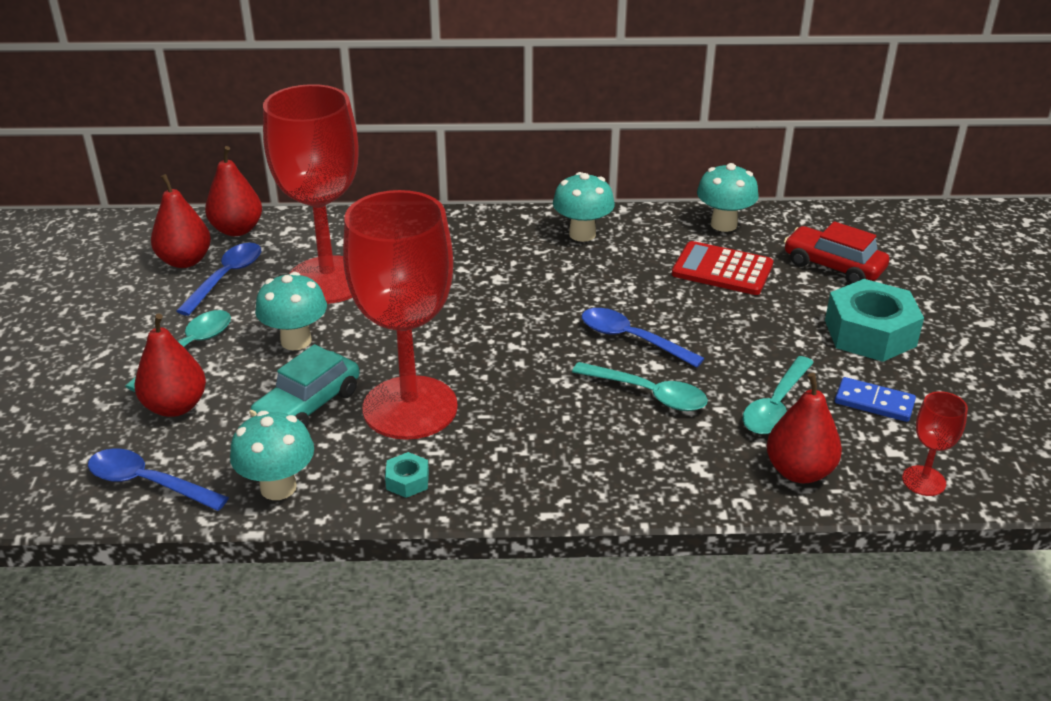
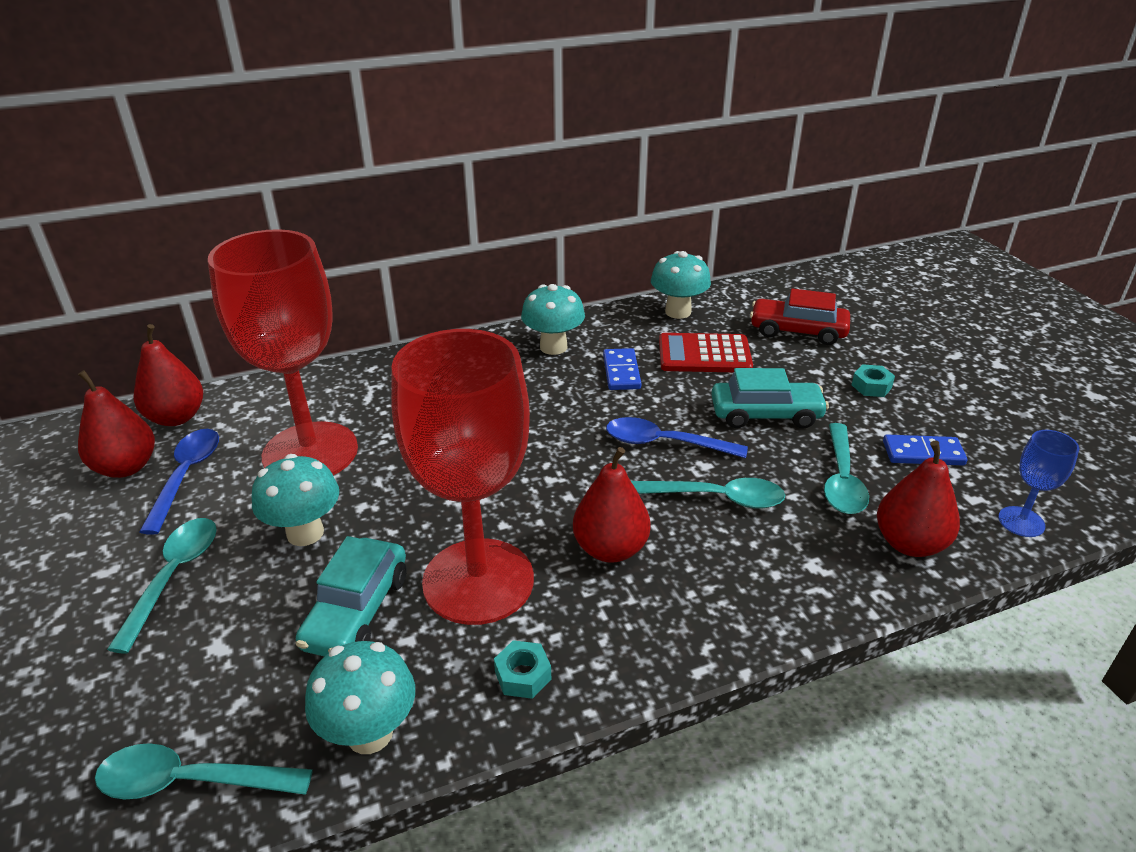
camera: 20 degrees left, 0 degrees up
(149, 483) = (191, 781): blue spoon -> turquoise spoon
(175, 406) = (187, 659): red pear -> red pear (610, 549)
(631, 269) = (621, 372): none -> blue domino
(744, 335) = (766, 414): none -> turquoise car
(870, 333) = (871, 386): turquoise nut -> turquoise nut, size x0.44
(923, 481) = (1021, 522): red goblet -> blue goblet

